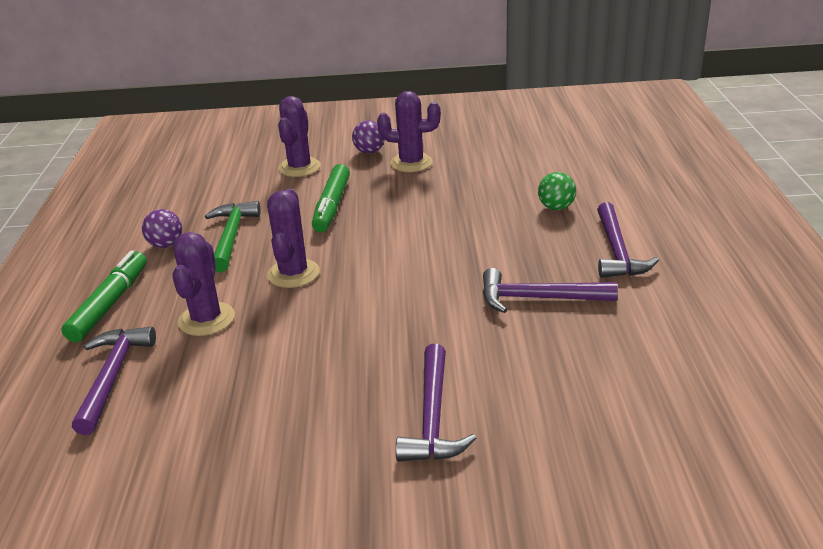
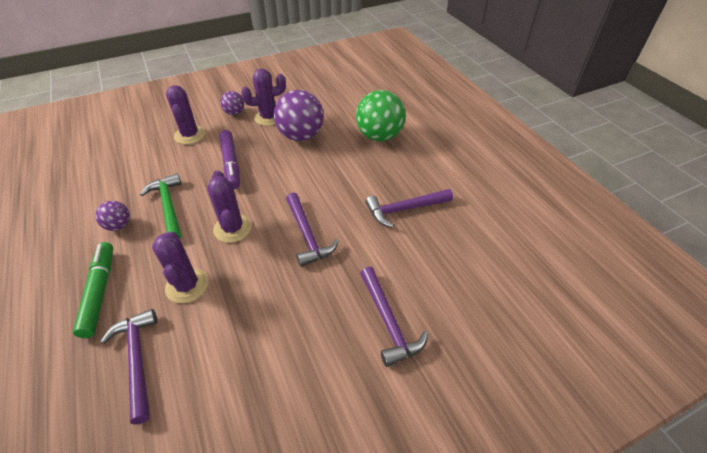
camera: 25 degrees left, 15 degrees up
(332, 206) = (231, 164): green marker -> purple marker
(442, 190) = (301, 136): none -> purple ball
(556, 207) = (379, 136): green ball -> green ball, size x1.98
(617, 251) = (431, 162): purple hammer -> purple hammer (307, 235)

